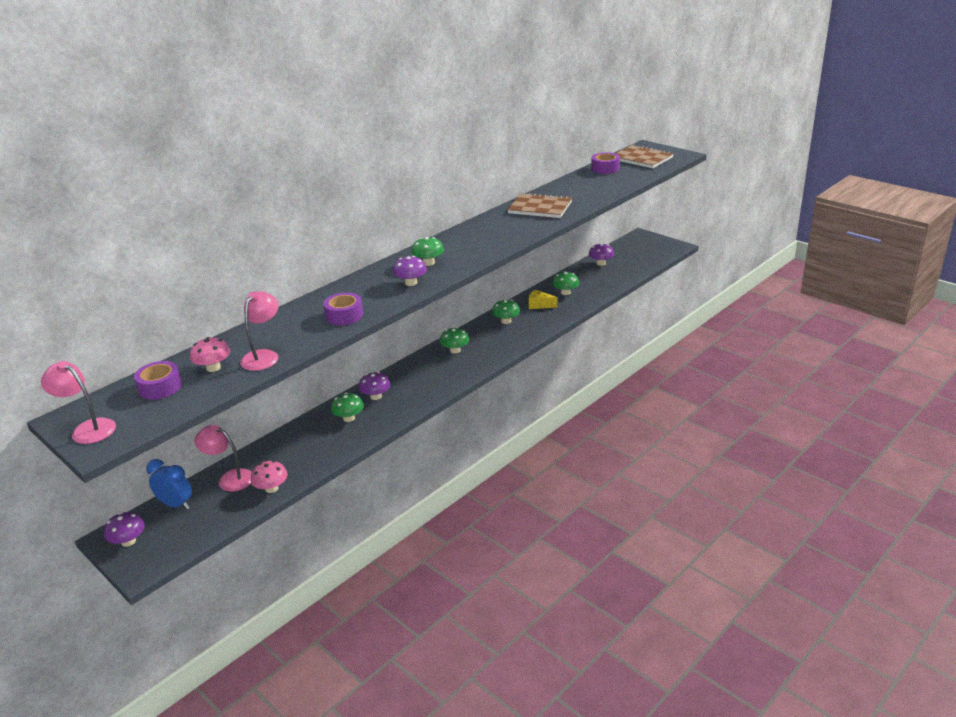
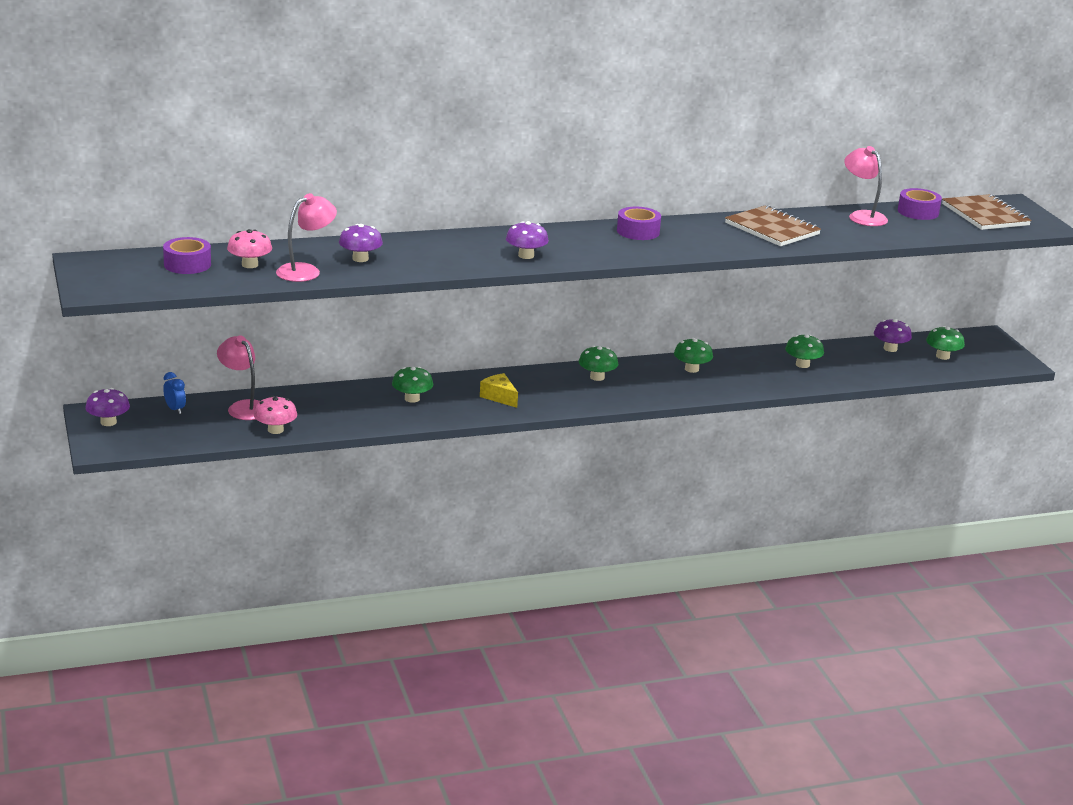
camera: 25 degrees right, 5 degrees down
(88, 428) = (97, 275): pink lamp -> pink lamp (862, 216)
(176, 504) = (175, 409): blue clock -> blue clock, size x0.62
(344, 315) = (422, 262): purple tape -> purple tape (638, 231)
(376, 396) = (461, 389): purple mushroom -> purple mushroom (360, 259)
(428, 263) = (569, 243): green mushroom -> green mushroom (942, 356)
(539, 305) = (753, 366): yellow cheese -> yellow cheese (499, 397)

